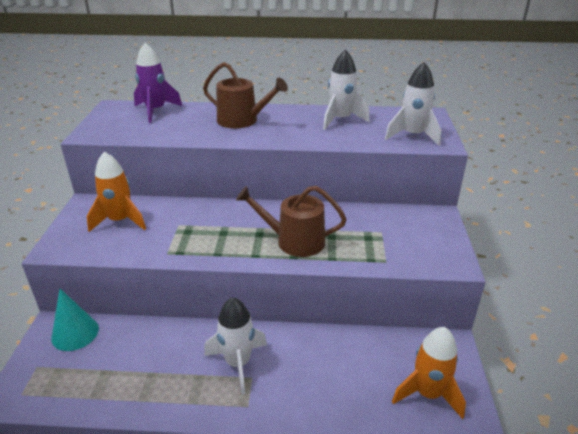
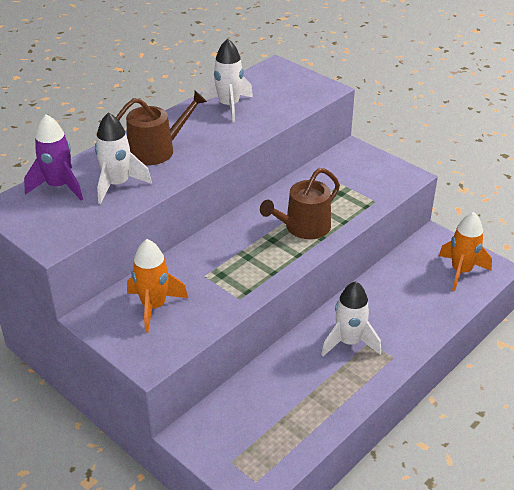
camera: 50 degrees left, 5 degrees up
(75, 333) = (214, 423): turquoise cone -> none
(413, 136) = (300, 92): white rocket -> white rocket (118, 185)

